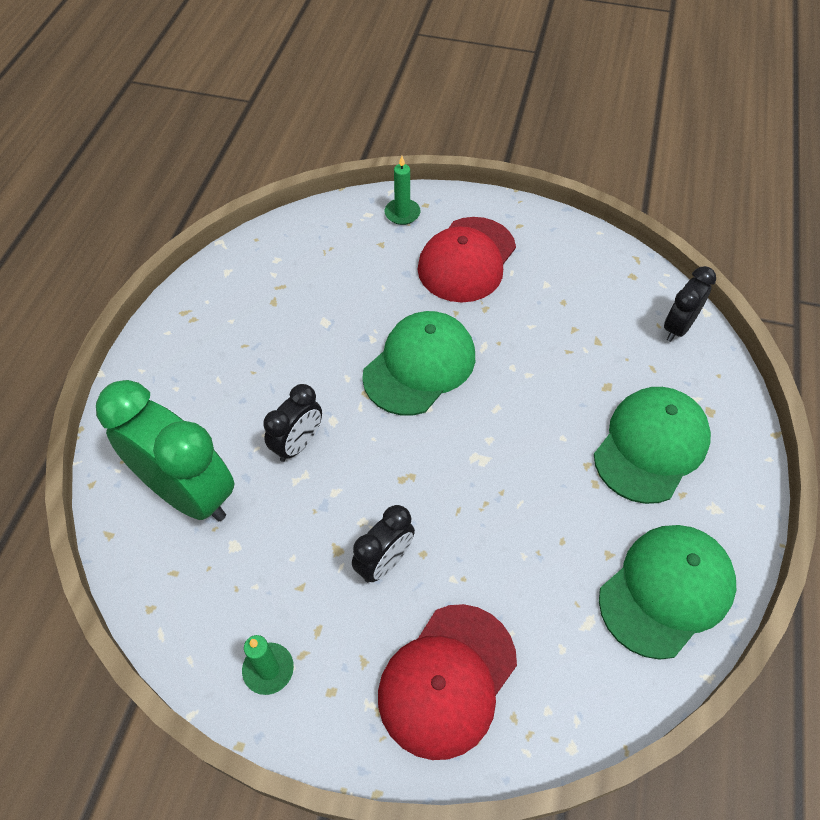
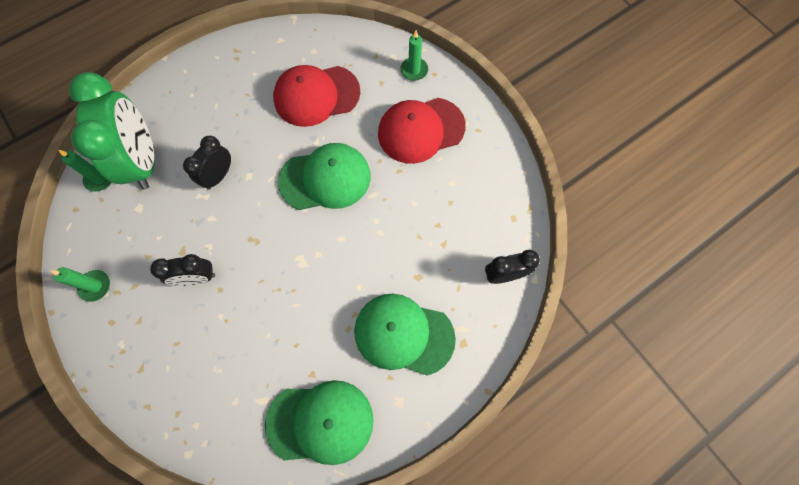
camera: 40 degrees right, 15 degrees up
(148, 552) = (99, 179): none -> green candle
(298, 444) = (219, 176): black clock -> black clock turned 135 degrees clockwise
(447, 680) = (166, 365): red cap -> red cap (316, 95)
(651, 446) = (403, 334): green cap -> green cap turned 150 degrees counterclockwise

